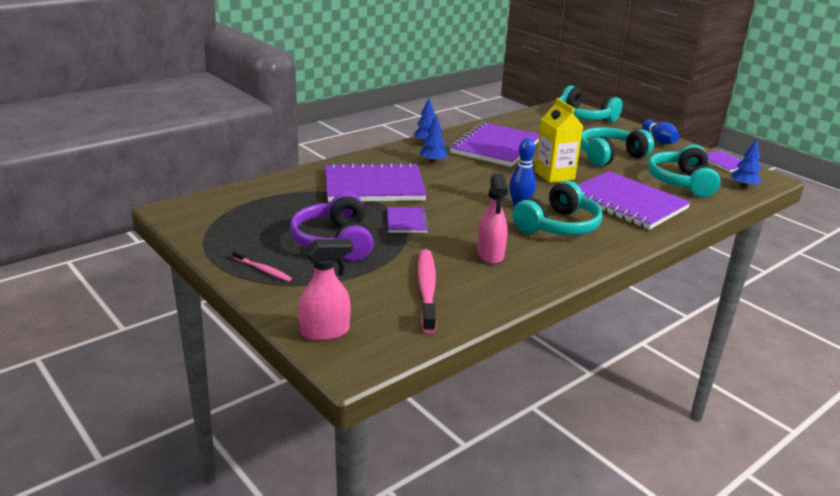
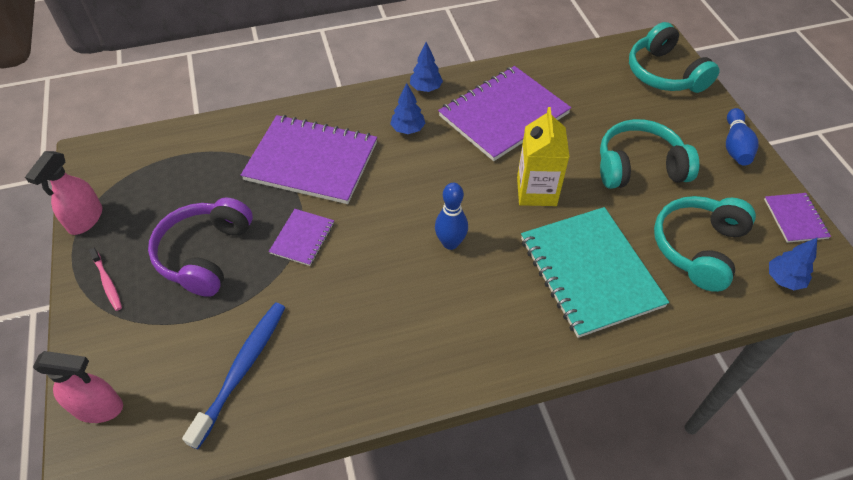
camera: 25 degrees right, 25 degrees up
(427, 289) = (242, 370): pink toothbrush -> blue toothbrush
(490, 255) = (352, 328): pink spray bottle -> pink spray bottle (85, 219)
(558, 226) = (469, 296): turquoise headphones -> none
(626, 203) = (590, 272): purple notebook -> turquoise notebook

